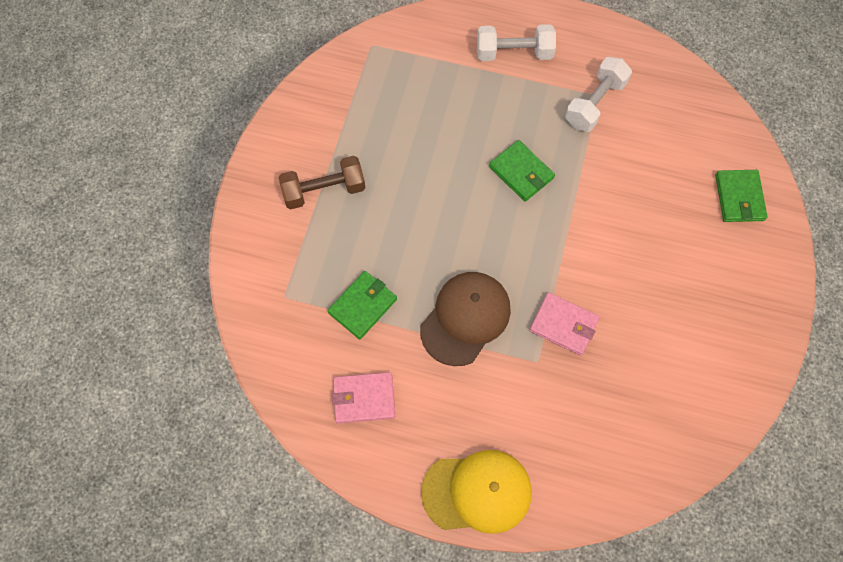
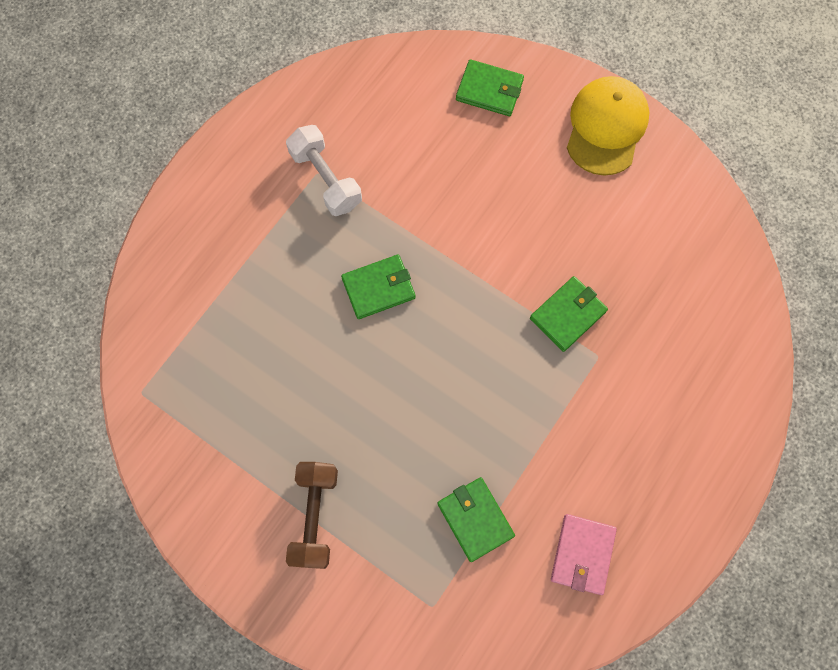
camera: 70 degrees left, 5 degrees up
(465, 318) = (527, 412): brown cap -> none
(477, 491) = (715, 469): yellow cap -> yellow cap (606, 127)
(514, 53) = (225, 237): white dumbbell -> none
(564, 325) = (568, 314): pink wallet -> green wallet

